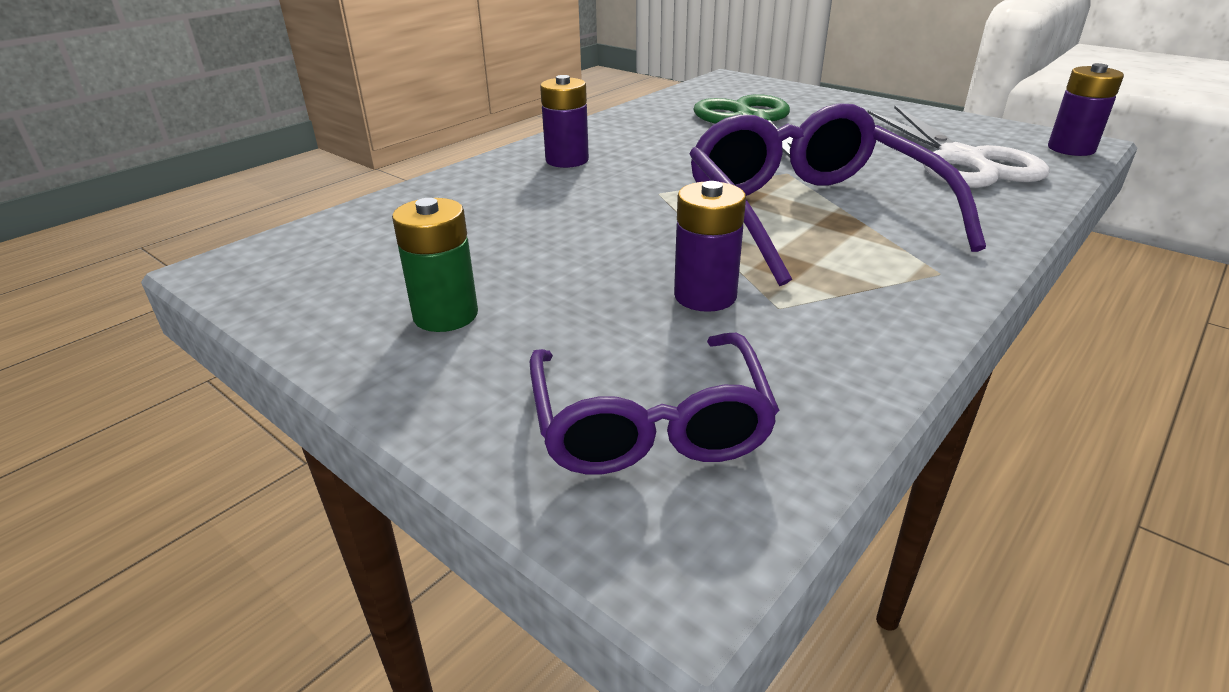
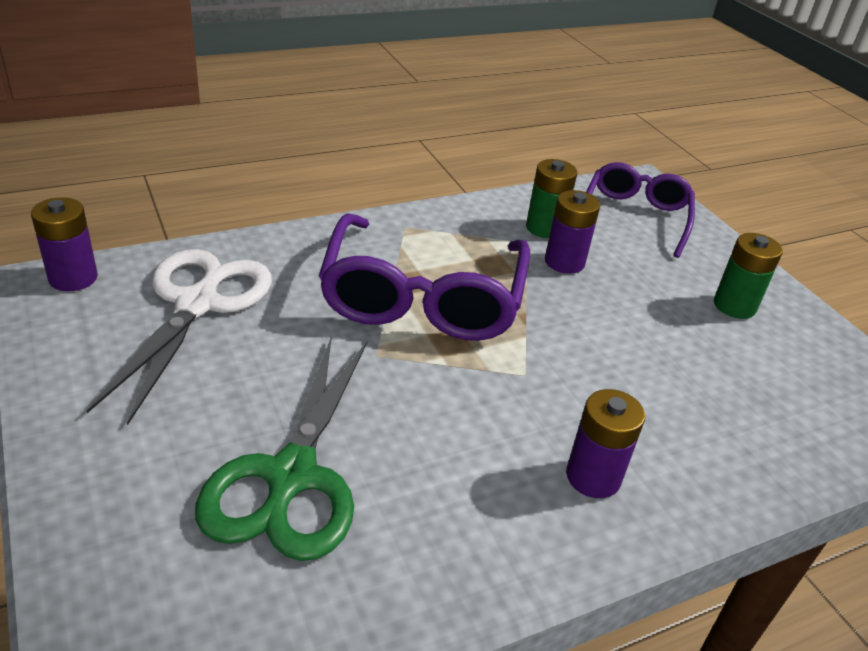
camera: 160 degrees left, 5 degrees up
(777, 337) = (544, 228): none -> green battery

